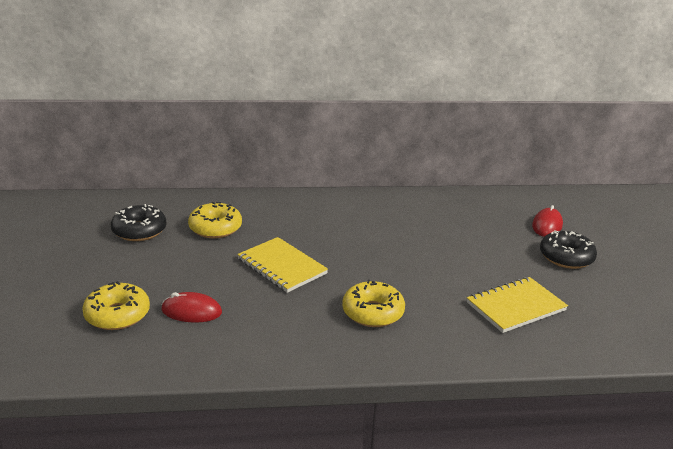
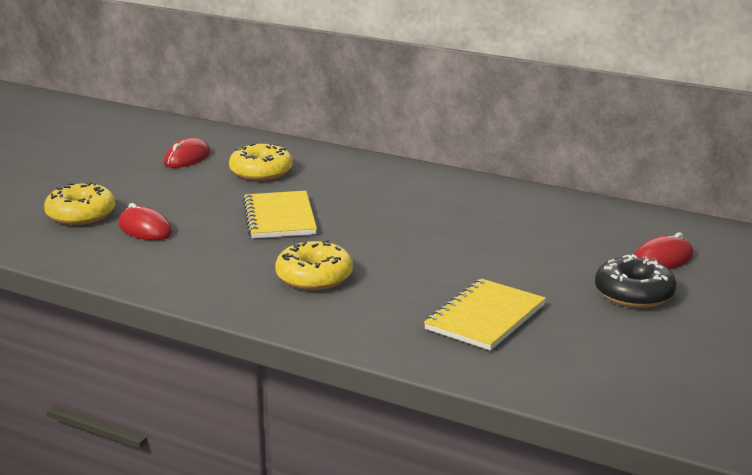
camera: 35 degrees right, 5 degrees down
(139, 231) = (187, 158): black donut -> red mouse
(515, 306) = (485, 317): yellow notebook -> yellow notebook turned 60 degrees counterclockwise

